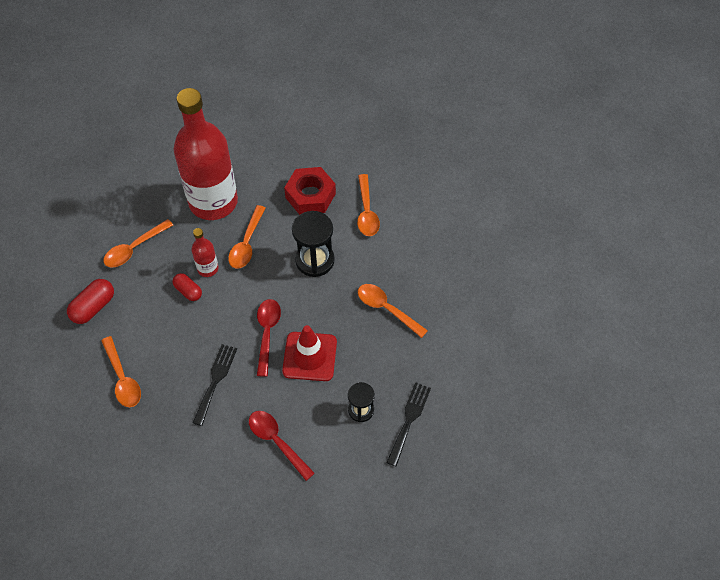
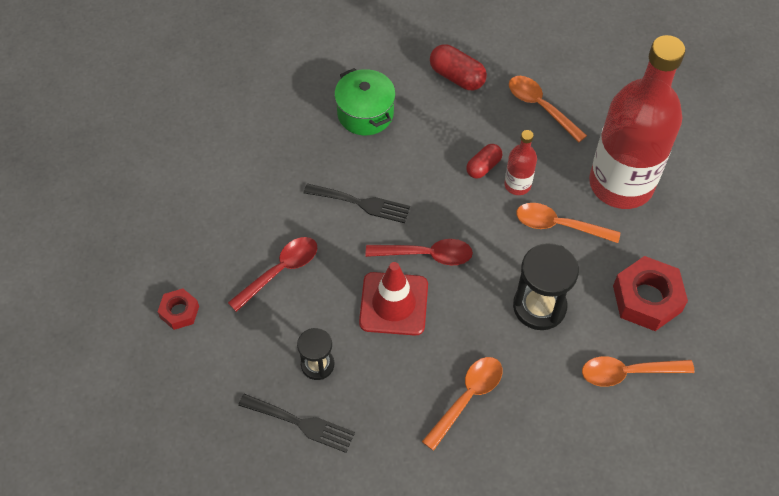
camera: 90 degrees right, 0 degrees up
(123, 378) = (365, 113): orange spoon -> green pot
(312, 521) = (179, 312): none -> red nut

